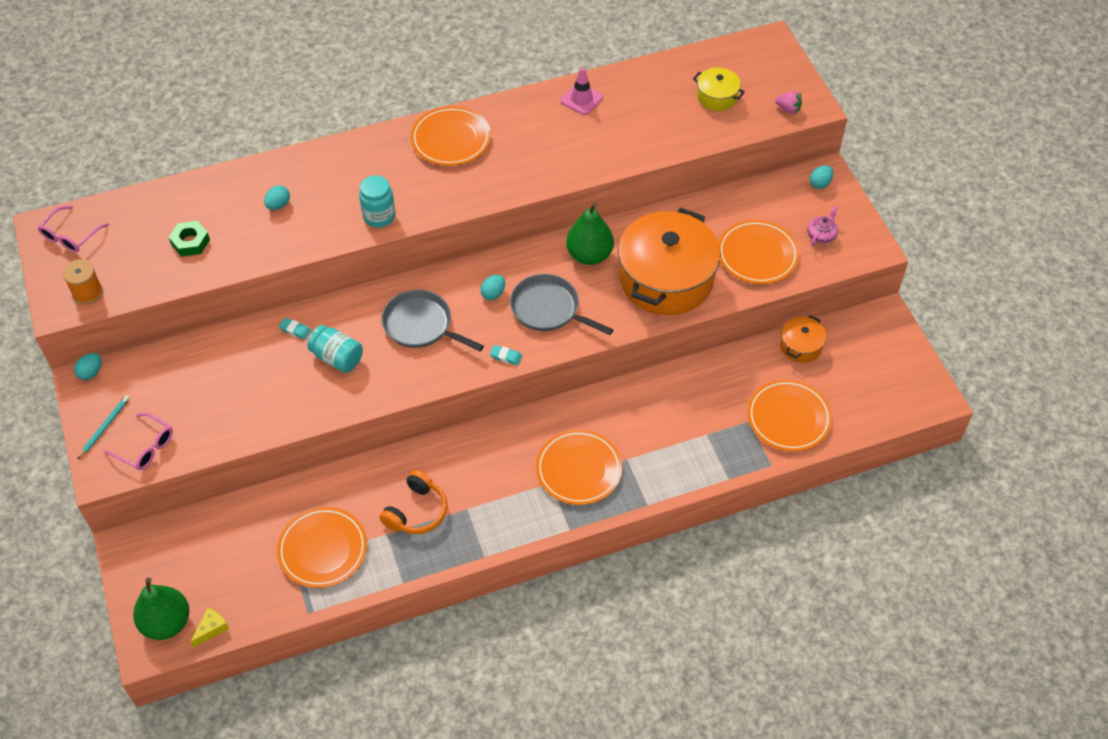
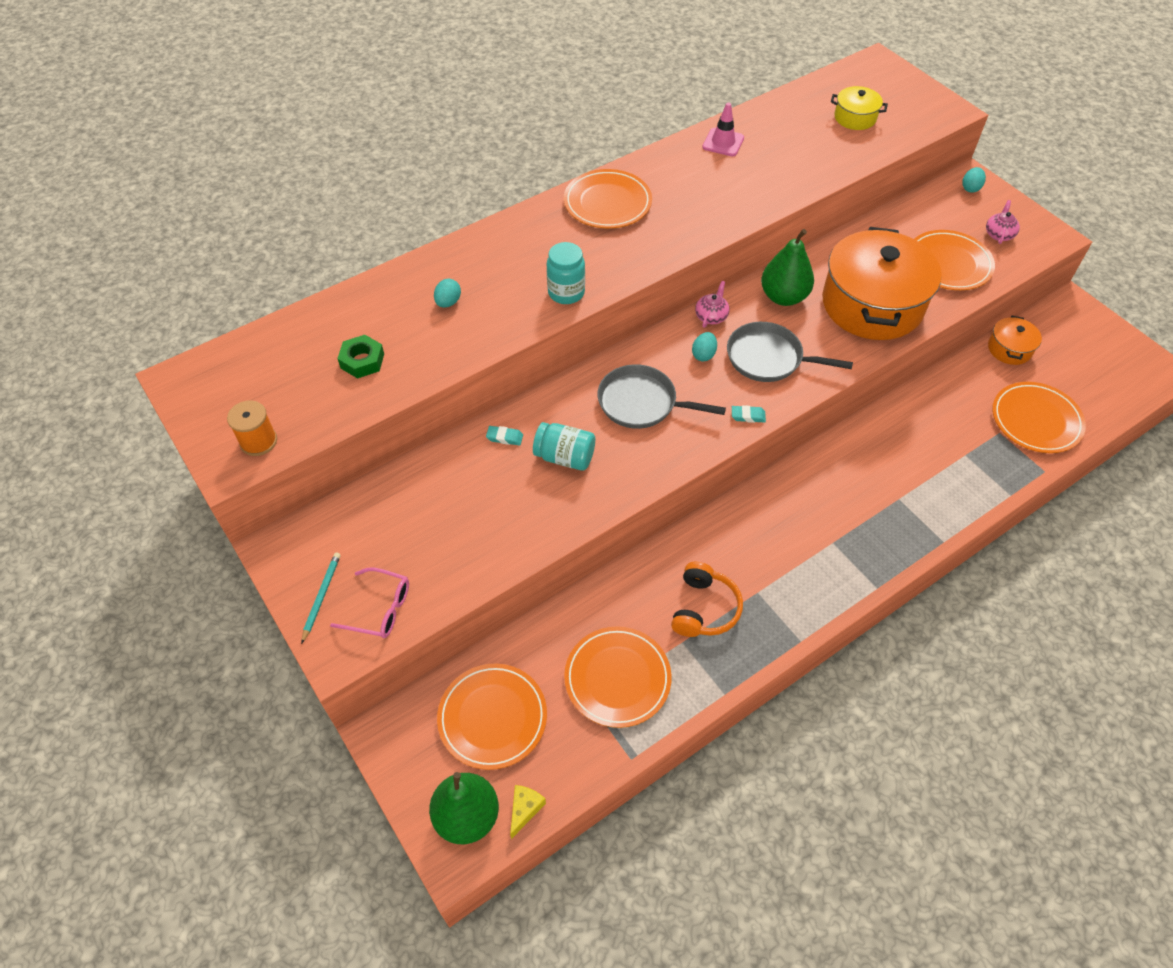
camera: 15 degrees left, 0 degrees up
(70, 236) = (215, 383): pink glasses -> none
(91, 372) = (282, 536): turquoise egg -> none
(516, 260) = (711, 316): none -> pink teapot
(579, 469) = (855, 521): orange plate -> orange plate (492, 717)
(788, 109) = (929, 116): pink strawberry -> none

